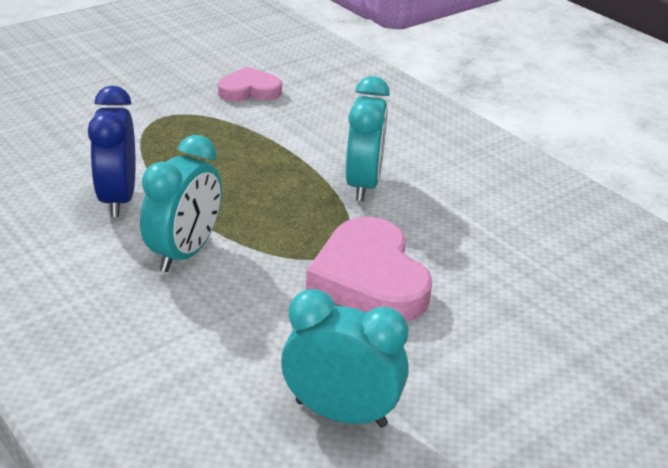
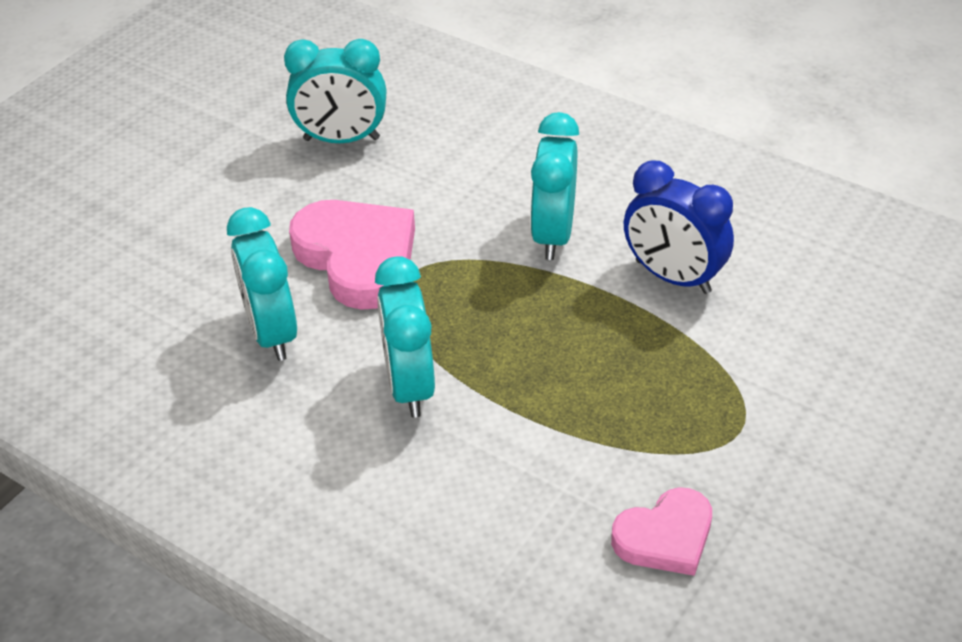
camera: 165 degrees right, 10 degrees up
(118, 199) = (672, 277): blue clock -> blue clock turned 150 degrees clockwise
(460, 241) = (272, 332): none -> turquoise clock

